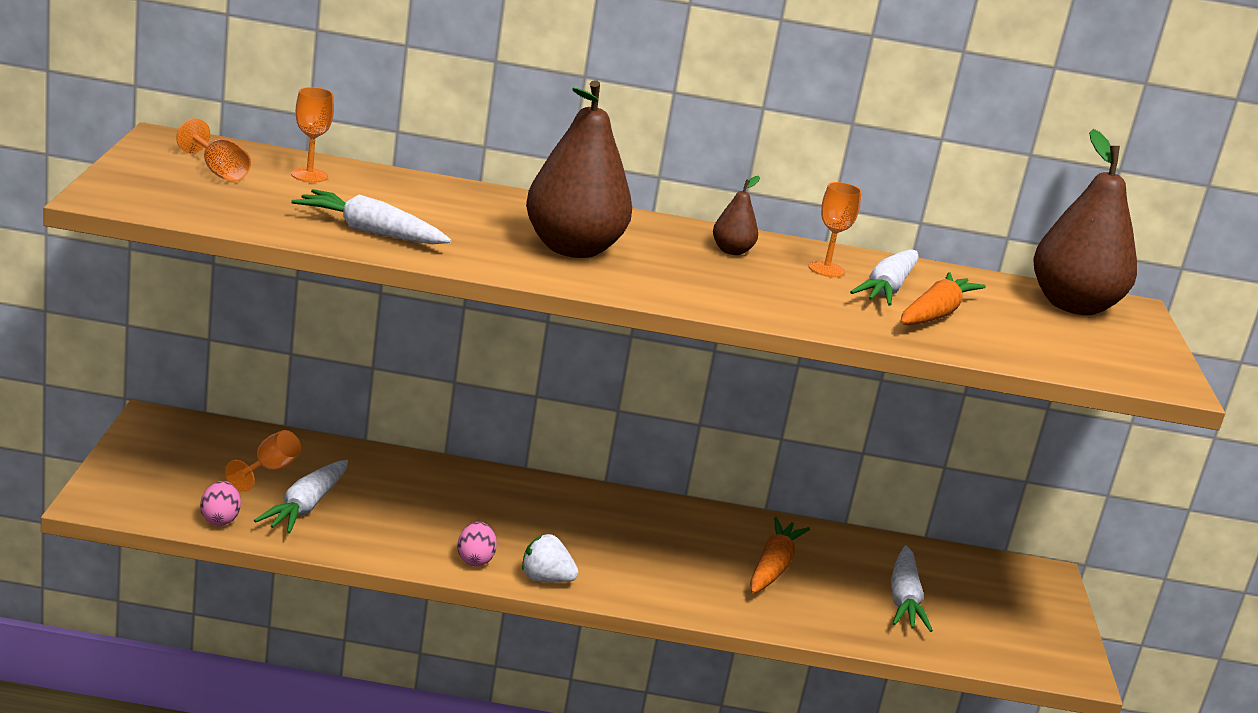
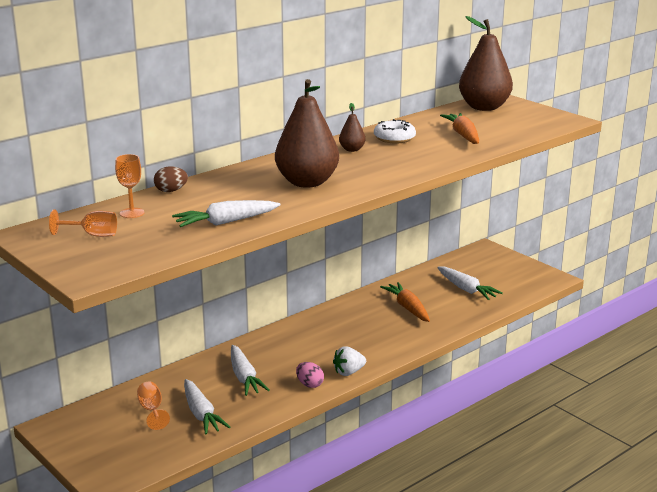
camera: 40 degrees left, 0 degrees up
(219, 519) = (178, 447): pink egg -> none
(406, 179) = (171, 191): none -> brown egg
(826, 269) = (394, 138): orange goblet -> white donut
(887, 289) = (428, 134): white carrot -> white carrot (244, 377)

